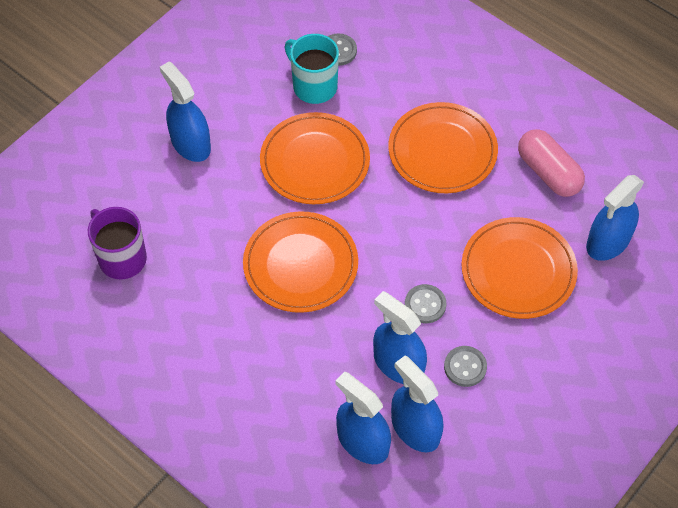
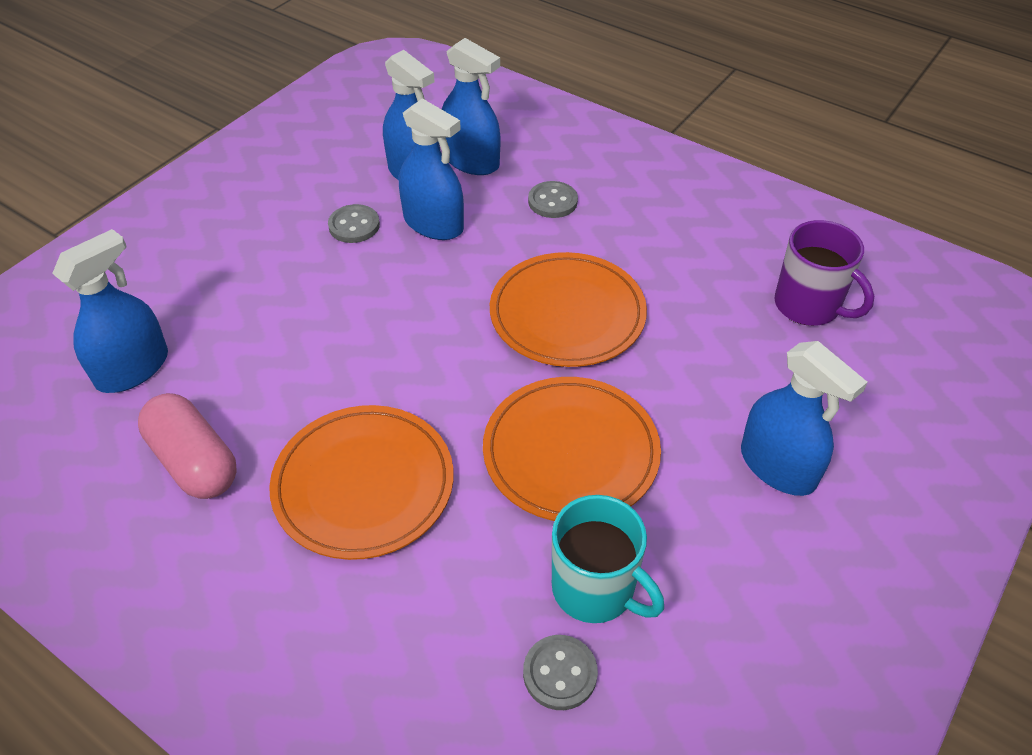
camera: 175 degrees right, 10 degrees down
(425, 305) = (399, 281): grey button -> grey button (552, 201)
(518, 270) = (270, 326): orange plate -> none

